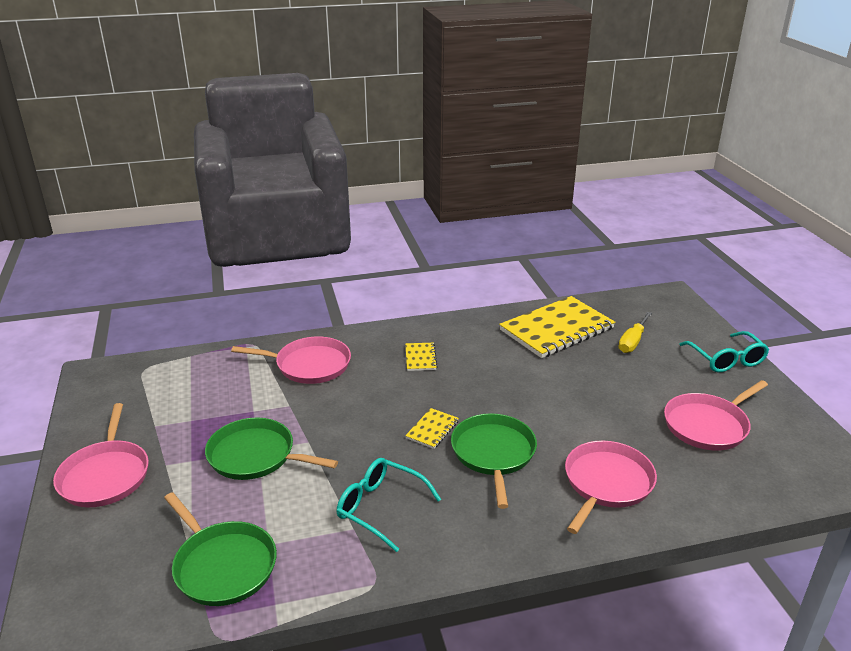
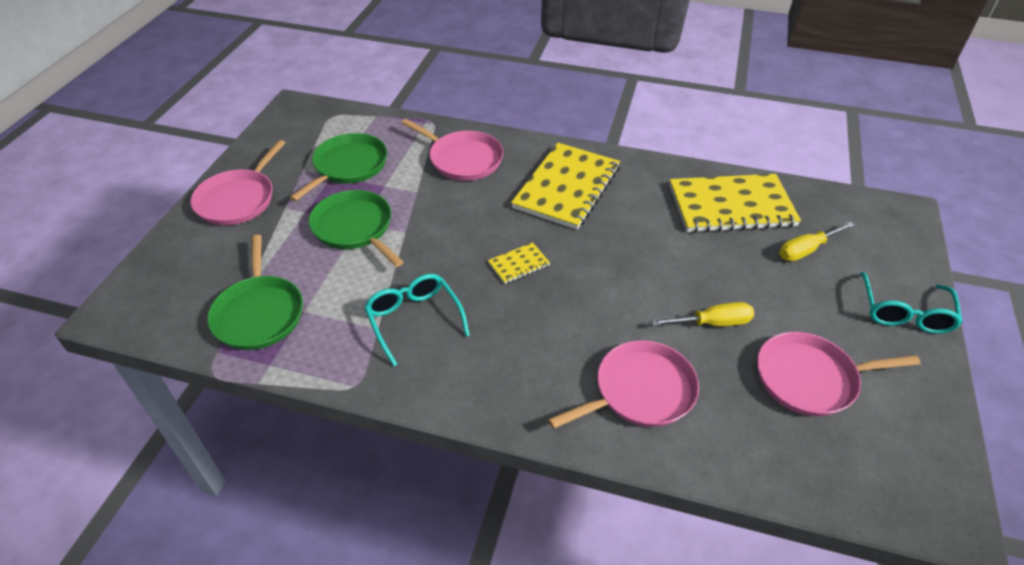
camera: 30 degrees right, 15 degrees up
(420, 358) = (567, 188): yellow notebook -> yellow notebook, size x2.31
(493, 454) = (554, 312): green pan -> green pan (348, 166)
(614, 415) = (712, 323): none -> yellow screwdriver

